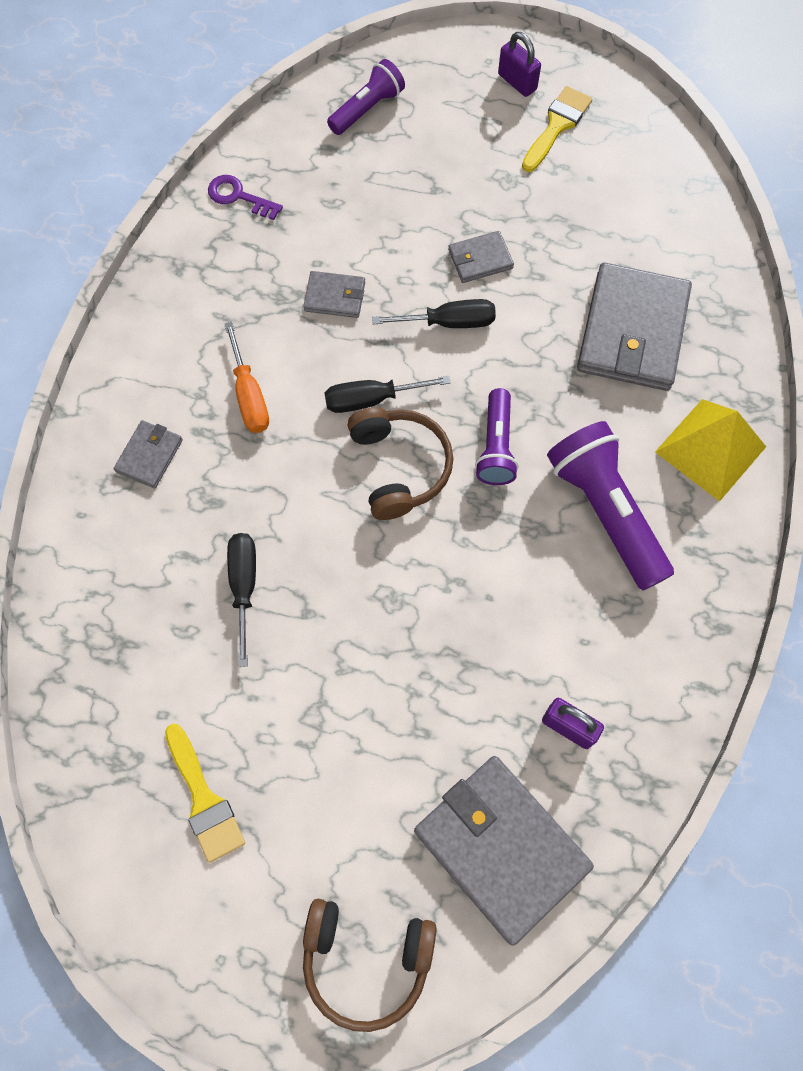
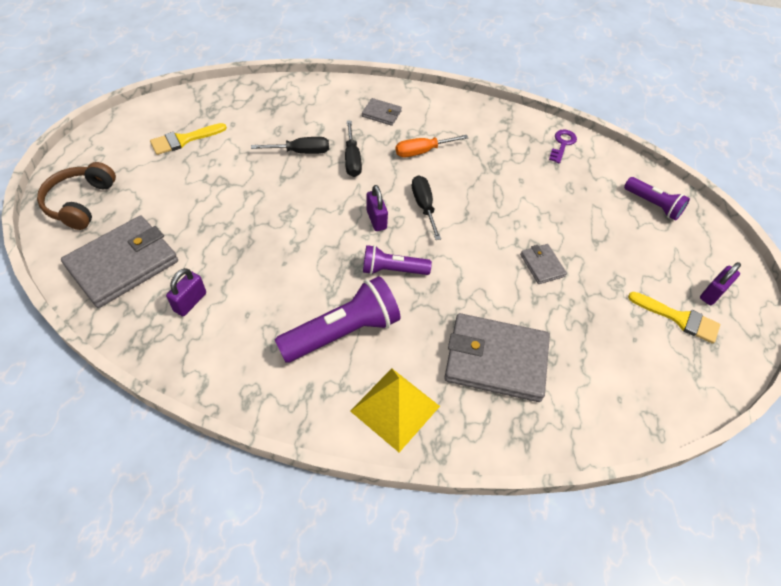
camera: 85 degrees right, 15 degrees down
(335, 296) = (497, 189): grey wallet -> none
(399, 467) = (376, 219): brown headphones -> purple padlock
(449, 322) = (487, 246): black screwdriver -> black screwdriver (352, 159)

